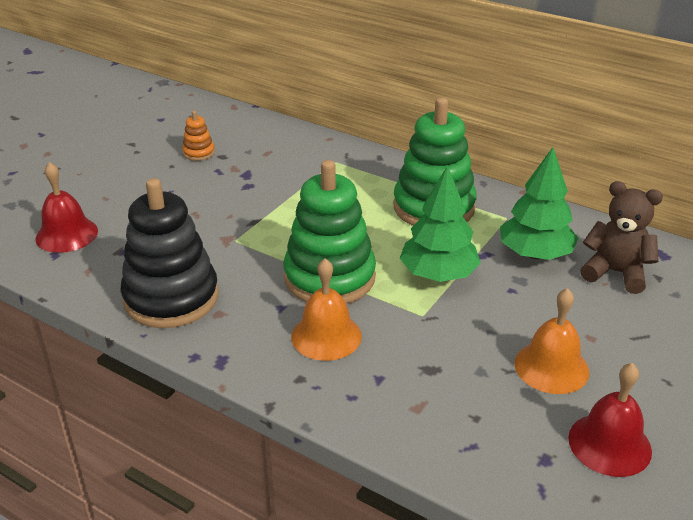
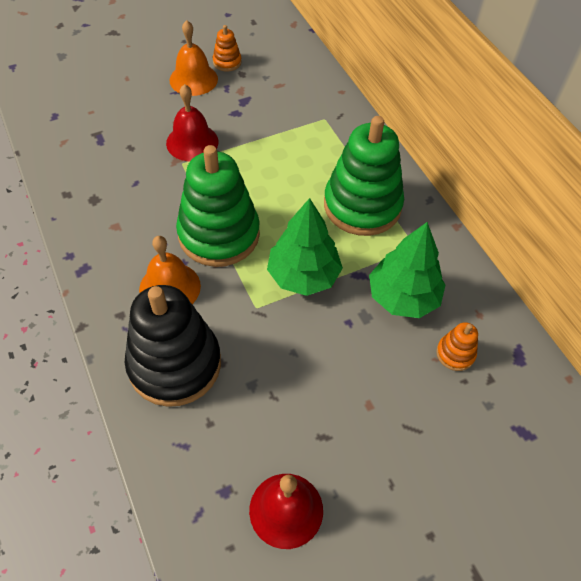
camera: 30 degrees right, 20 degrees up
(66, 234) = (75, 101): red bell -> red bell (192, 142)
(171, 298) = (96, 195): black stacking toy -> black stacking toy (175, 364)
(551, 367) = (309, 413): orange bell -> orange bell (193, 79)
(615, 273) = (455, 354): brown teddy bear -> orange stacking toy

